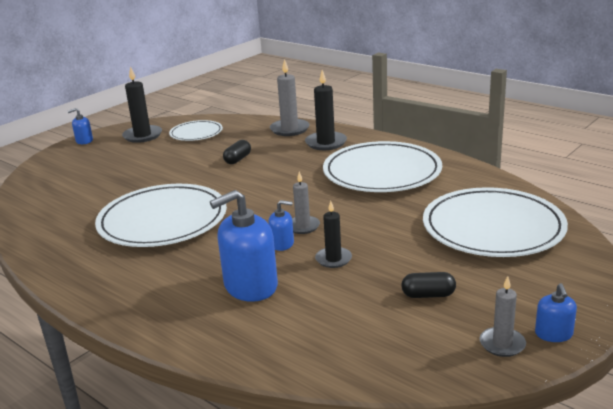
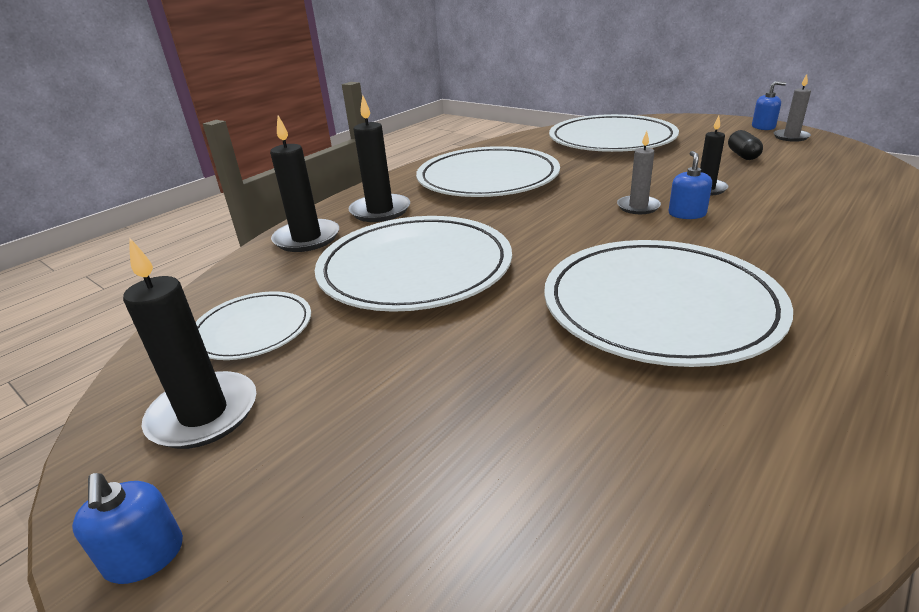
camera: 90 degrees left, 5 degrees up
(238, 159) = (415, 268): black capsule -> white plate
(250, 286) = (795, 221): blue soap dispenser -> none
(289, 129) = (307, 238): grey candle -> black candle

